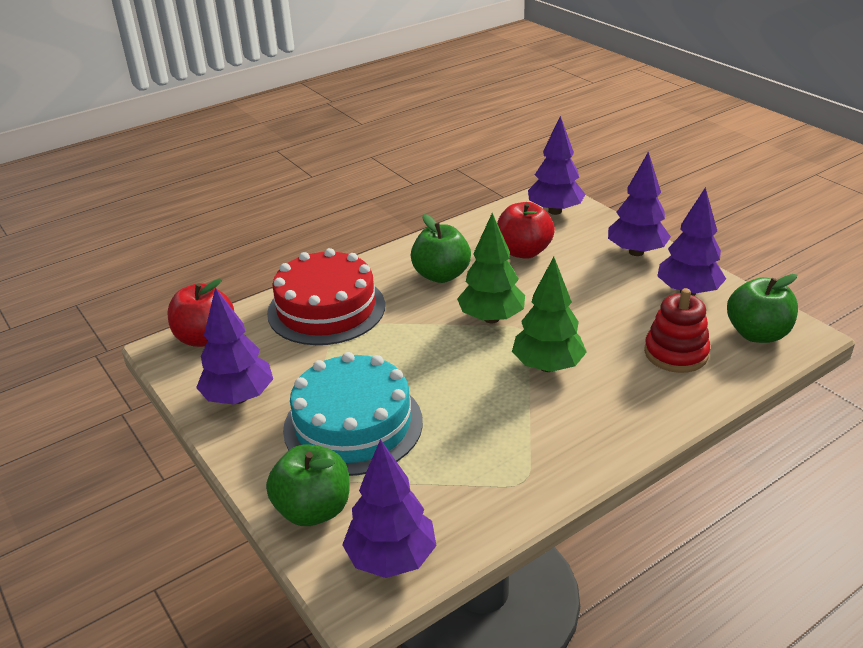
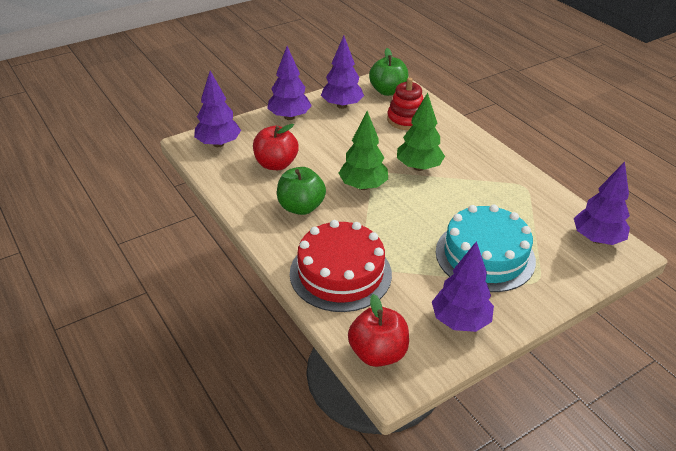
camera: 90 degrees left, 5 degrees up
(313, 509) = (568, 273): green apple -> none

